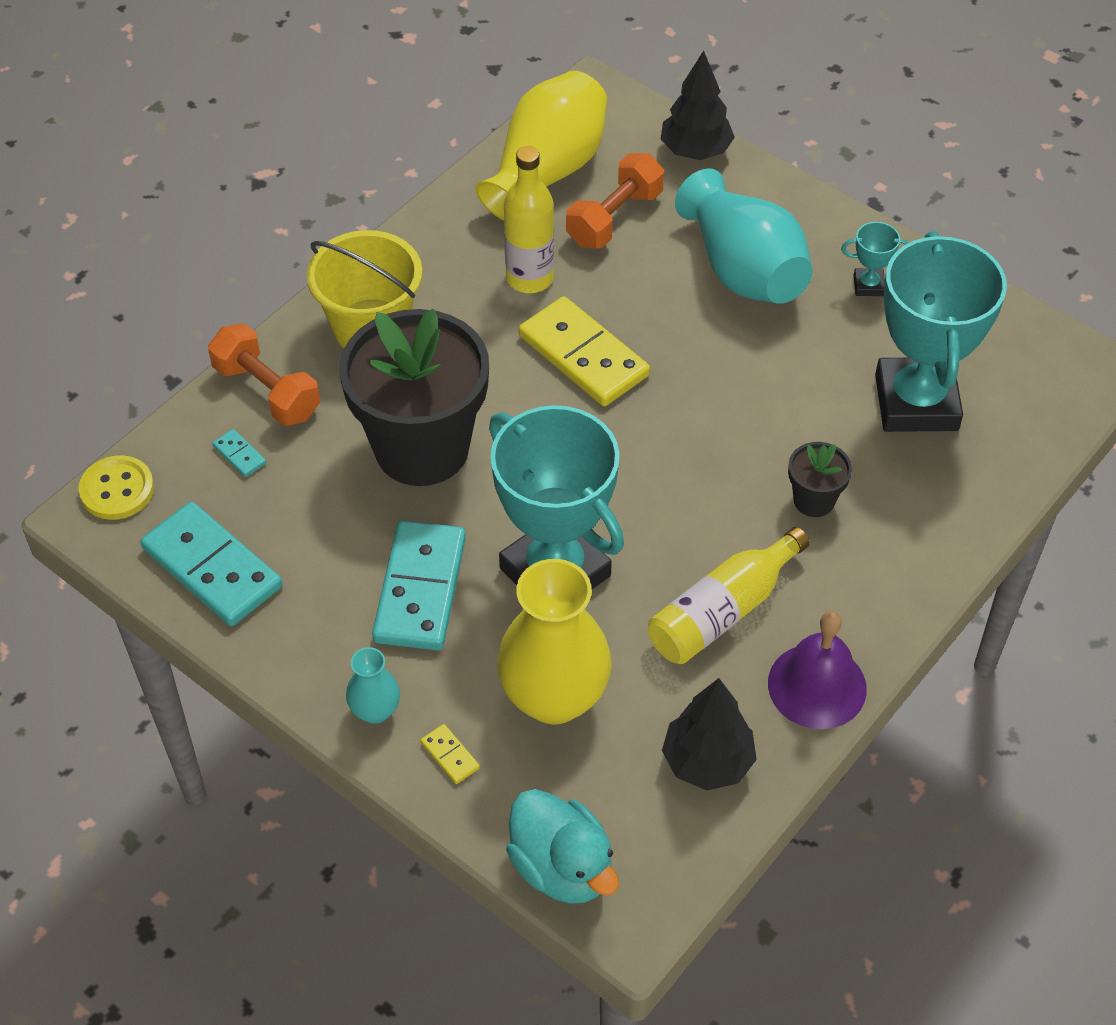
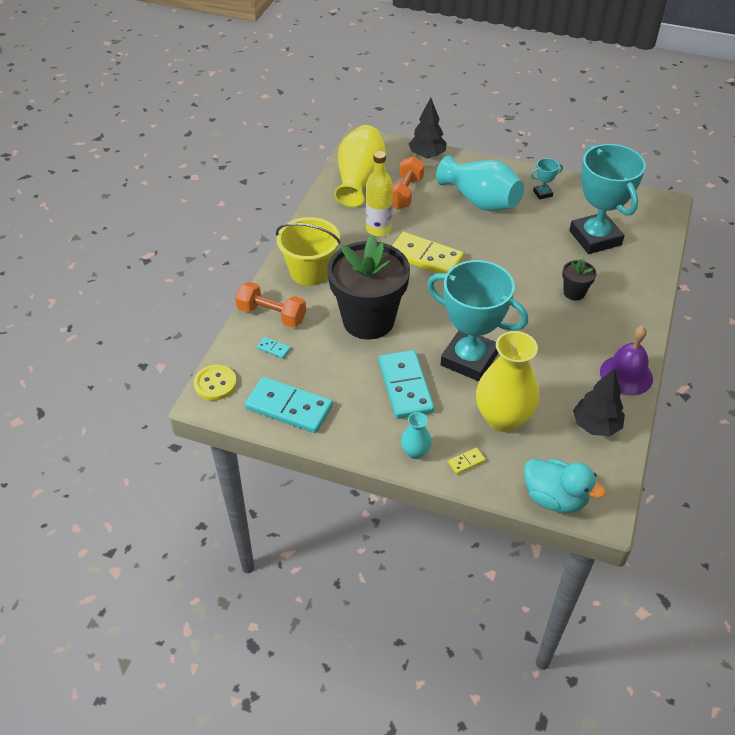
camera: 20 degrees left, 5 degrees down
(450, 755) = (466, 462): yellow domino -> yellow domino turned 60 degrees counterclockwise
(722, 611) = (561, 354): yellow bottle -> none

